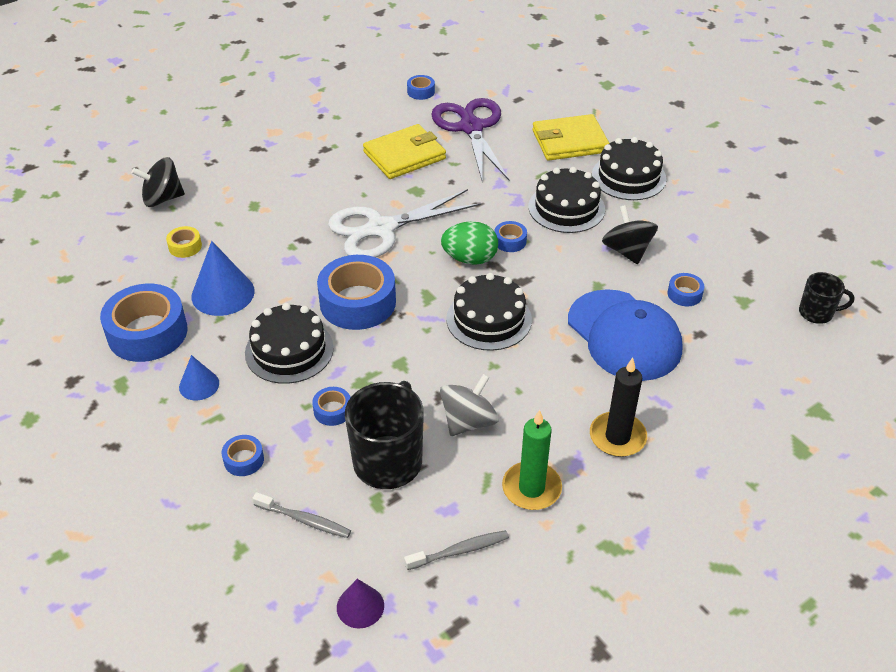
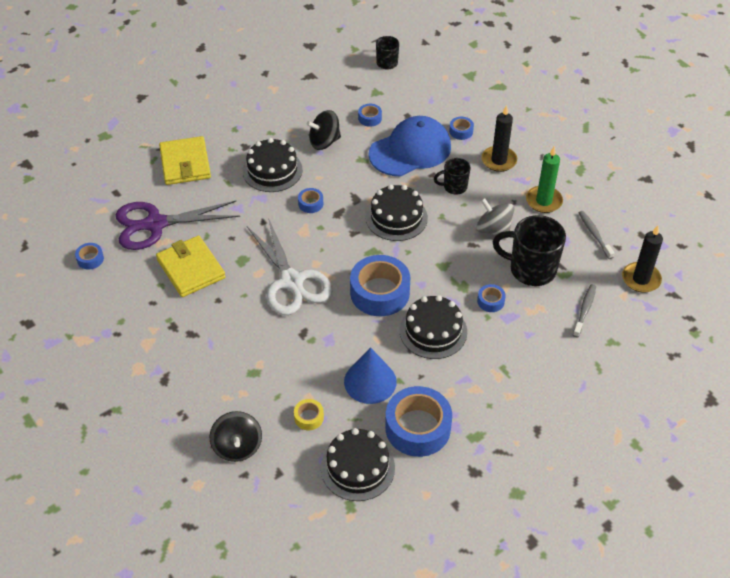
camera: 90 degrees left, 5 degrees up
(199, 385) = (472, 384): blue cone -> none
(244, 460) = (540, 348): blue tape -> blue tape (461, 131)
(360, 606) = (641, 279): purple cone -> black candle
(470, 259) = (330, 227): green egg -> none
(553, 381) = (454, 187): none -> black mug
(628, 177) = (237, 133): black cake -> black cake (357, 467)

